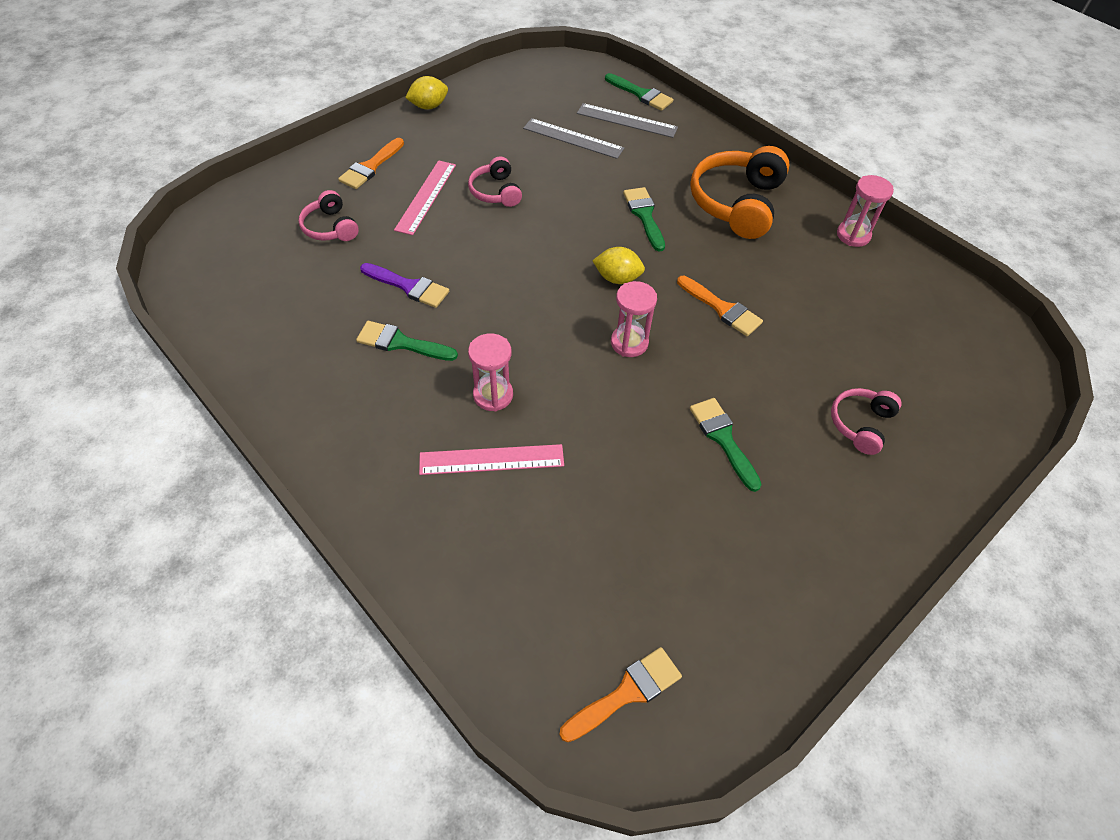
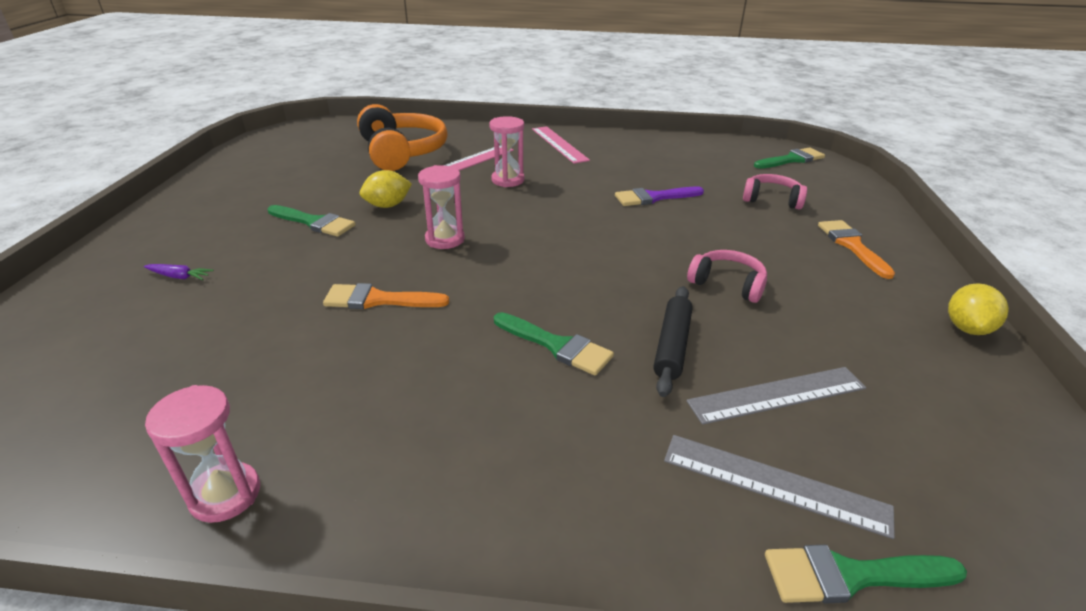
camera: 140 degrees right, 20 degrees down
(401, 343) = (603, 176): green brush -> green brush (791, 160)
(426, 197) = (765, 249): pink ruler -> pink ruler (559, 144)
(585, 181) = (672, 345): none -> black rolling pin
(617, 278) = (509, 274): yellow lemon -> yellow lemon (388, 205)
(626, 693) = (310, 136): orange brush -> none
(627, 120) = (774, 483): grey ruler -> grey ruler turned 45 degrees clockwise
(737, 203) = (456, 436): orange headphones -> orange headphones (402, 152)
(860, 424) = (179, 277): pink headphones -> purple carrot

